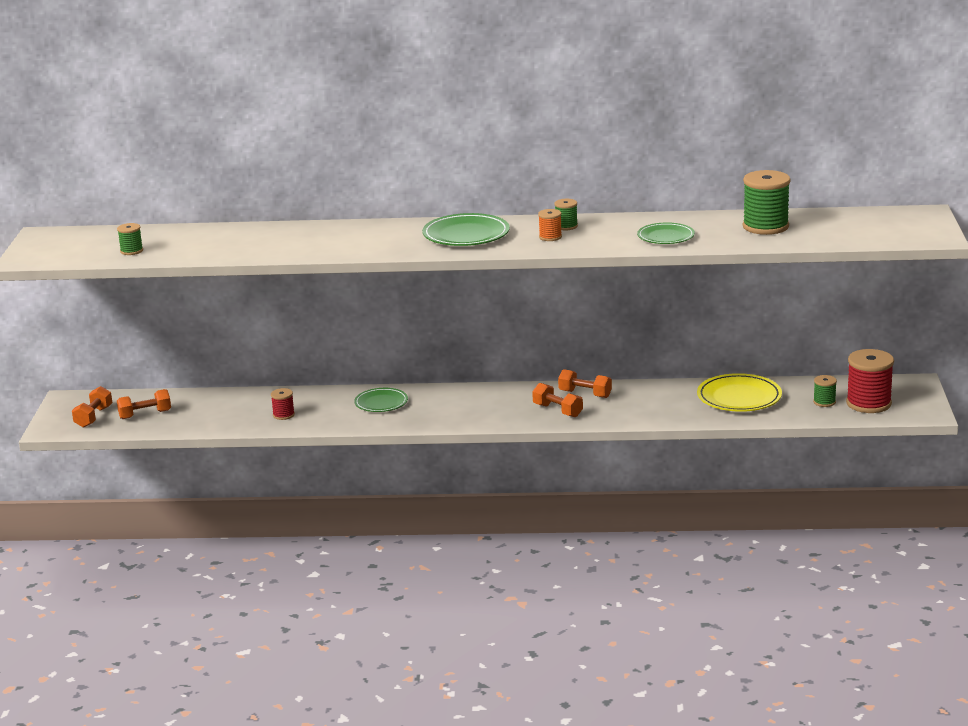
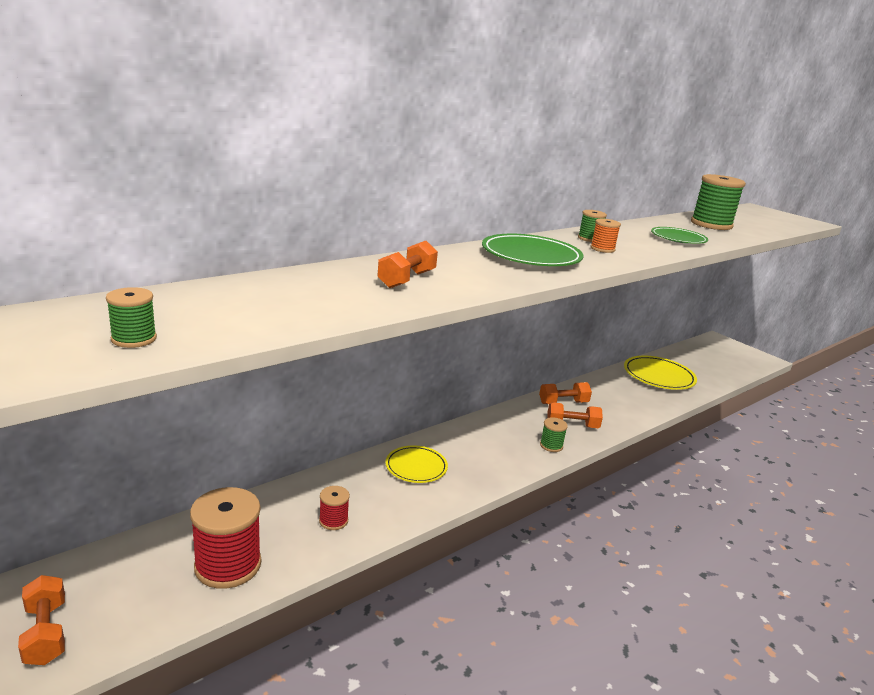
camera: 45 degrees left, 0 degrees up
(145, 414) = (135, 592): orange dumbbell -> orange dumbbell (407, 279)
(381, 403) = (416, 467): green plate -> yellow plate
(824, 402) = (706, 366): green spool -> green spool (551, 445)
(868, 403) = (728, 360): red spool -> red spool (228, 565)

